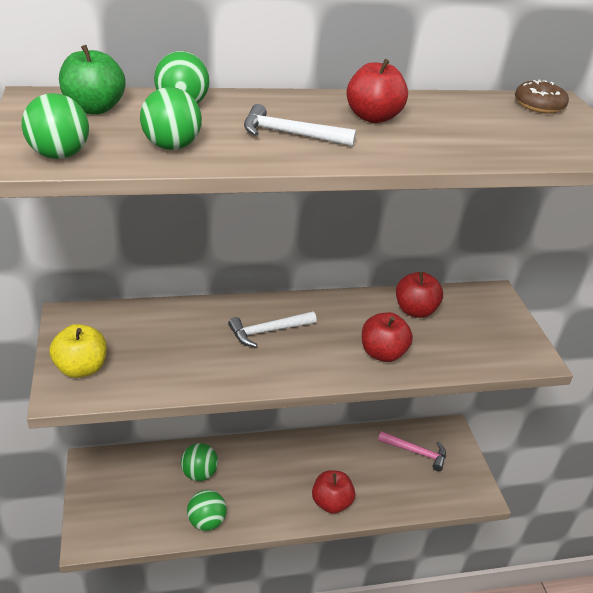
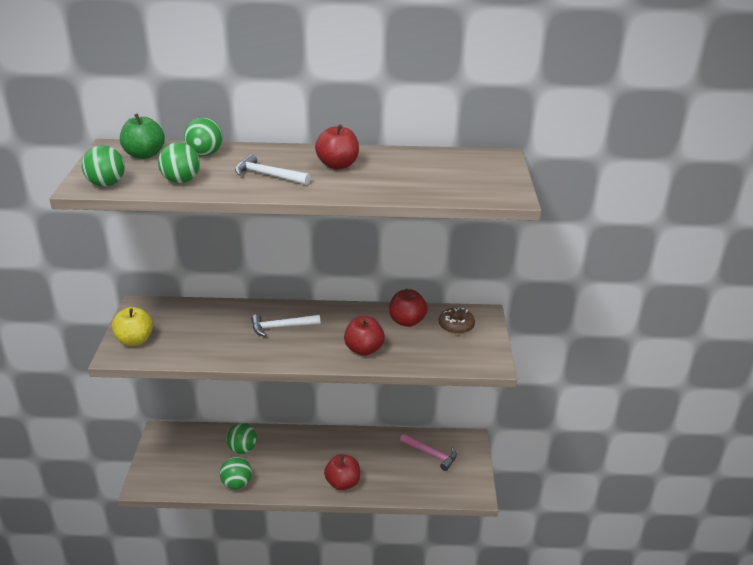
camera: 15 degrees right, 5 degrees down
(538, 105) = (480, 159): brown donut -> brown donut (456, 326)

